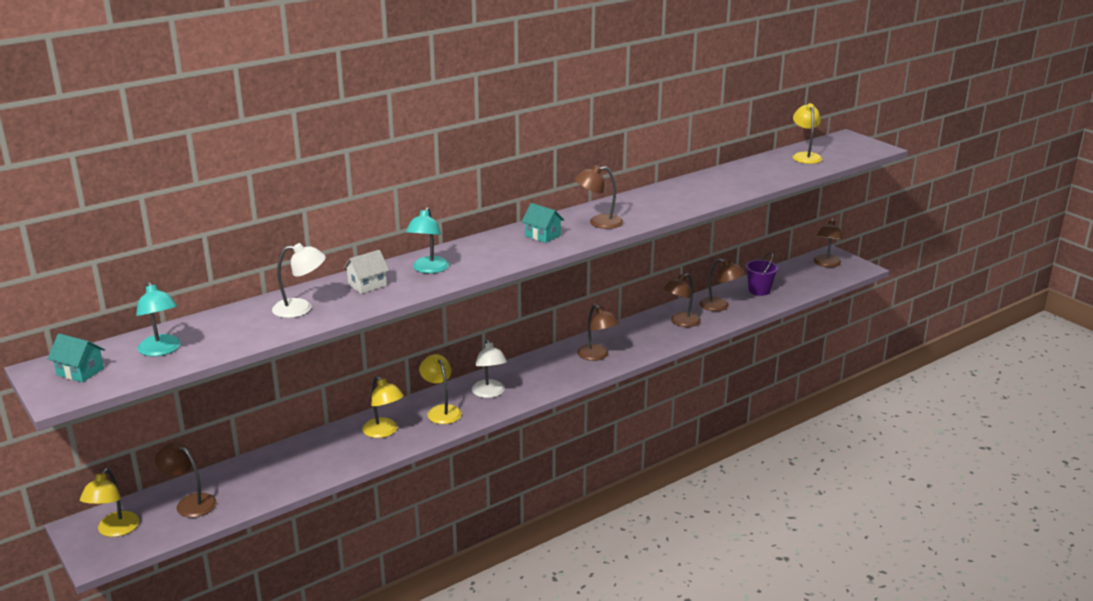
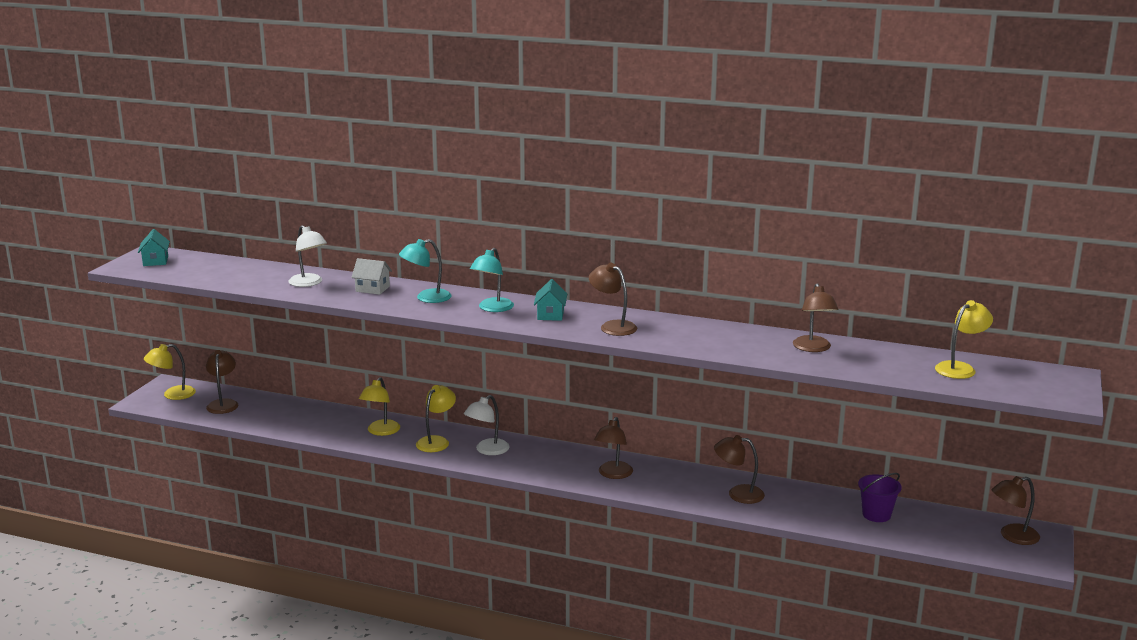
camera: 55 degrees right, 5 degrees down
(161, 350) = (204, 269): turquoise lamp -> turquoise lamp (492, 308)
(720, 306) = (804, 504): brown lamp -> brown lamp (813, 348)

